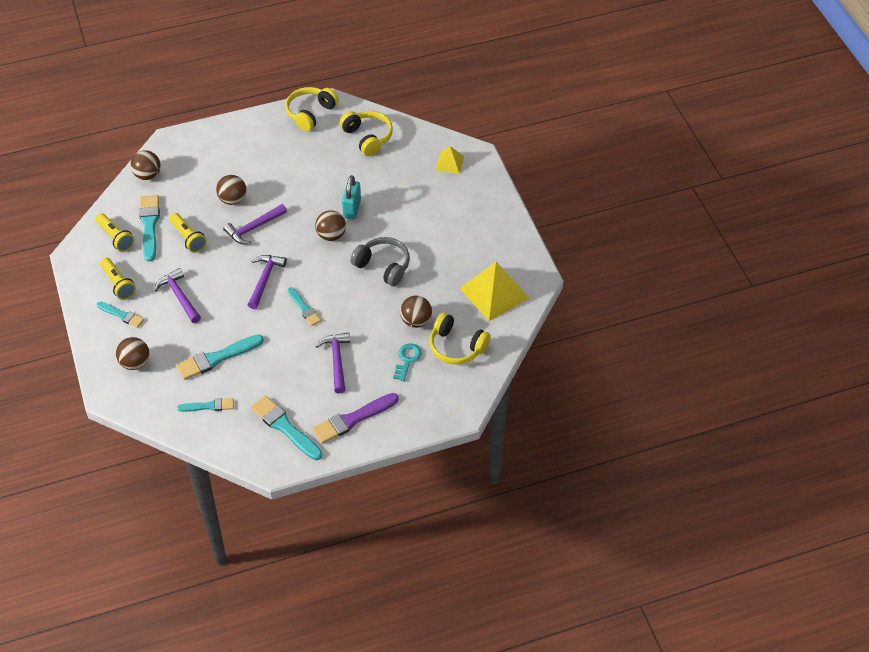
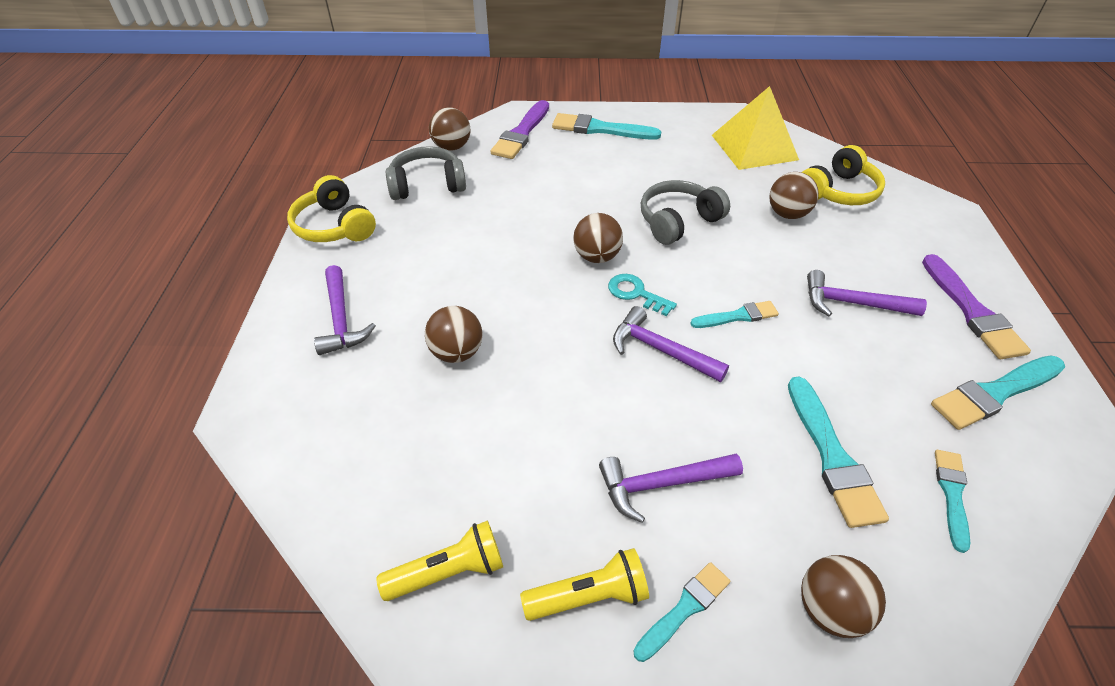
camera: 70 degrees left, 5 degrees down
(147, 175) = (308, 470): brown ball -> brown ball (452, 147)
(149, 225) = (447, 496): turquoise brush -> turquoise brush (600, 129)
(188, 238) = (515, 437): yellow flashlight -> none
(254, 228) = (538, 339): purple hammer -> purple hammer (341, 319)
(352, 209) = (555, 226): turquoise padlock -> none
(367, 137) = (427, 185): yellow headphones -> grey headphones
(407, 360) = (857, 236): turquoise key -> turquoise key (636, 294)
(449, 163) = (521, 133): yellow pyramid -> purple brush

